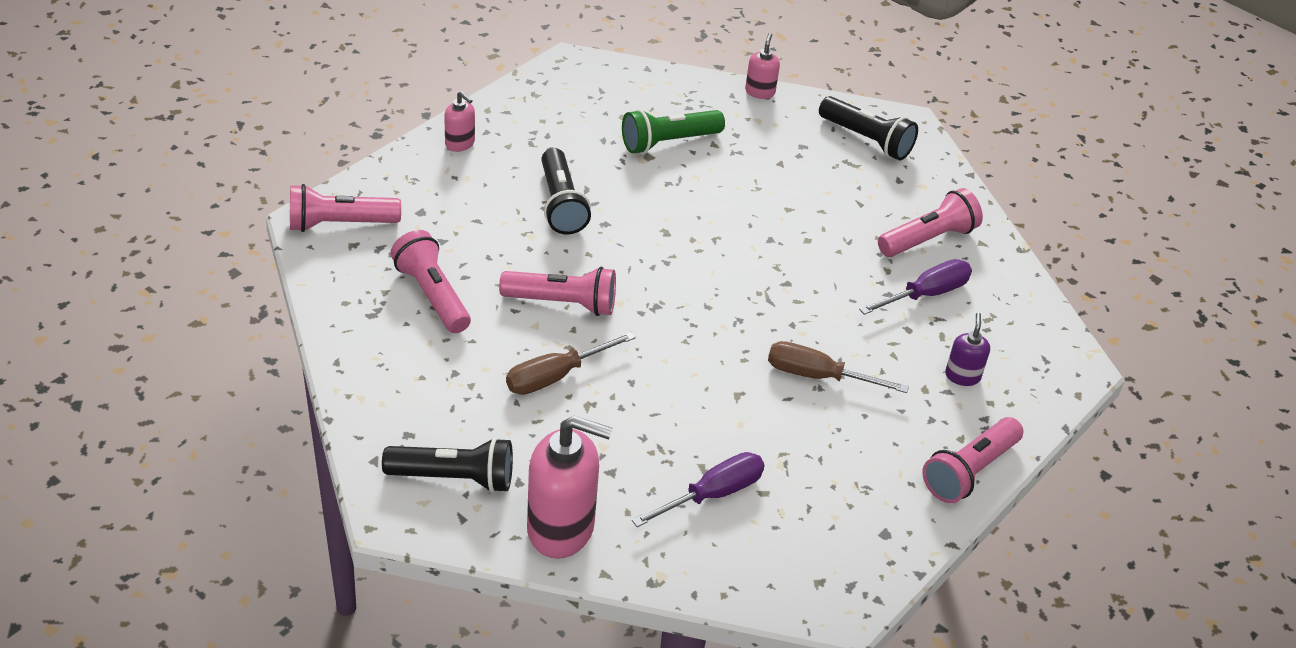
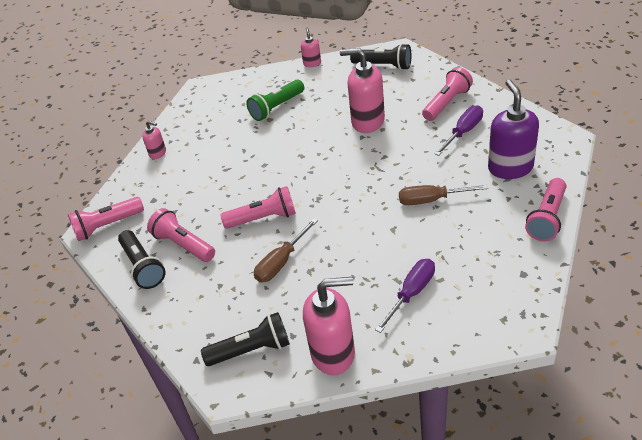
camera: 10 degrees left, 0 degrees up
(561, 204) = (233, 164): black flashlight -> black flashlight (143, 267)
(792, 219) = (367, 121): none -> pink soap dispenser
(962, 376) = (510, 167): purple soap dispenser -> purple soap dispenser, size x2.04

